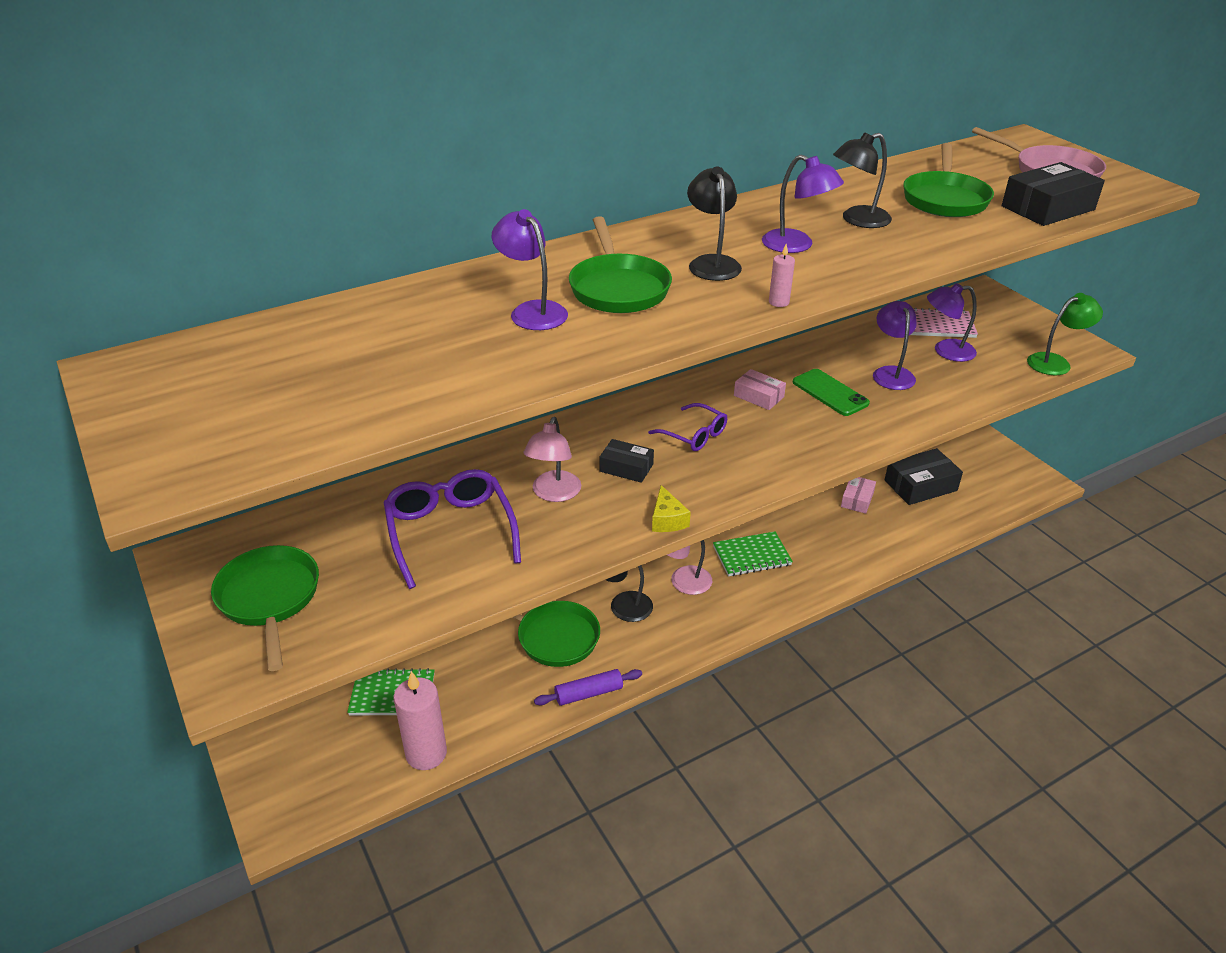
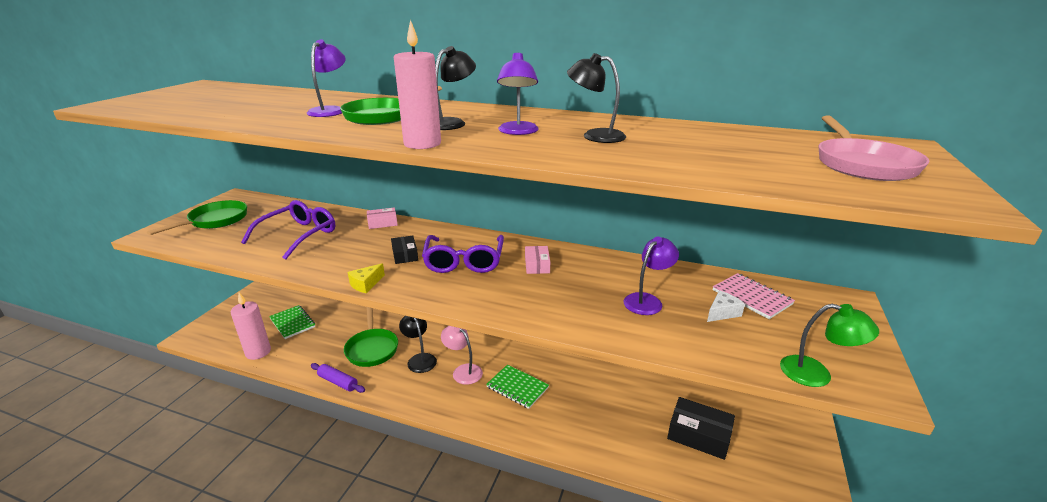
camera: 50 degrees right, 10 degrees down
(554, 494) = (357, 246): pink lamp -> none
(693, 435) = (464, 261): purple glasses -> purple glasses, size x1.67
(778, 302) = (422, 144): pink candle -> pink candle, size x2.24
(830, 393) = (581, 287): green phone -> none
(857, 499) = (635, 408): pink box -> pink box (382, 223)
(945, 199) = (698, 147): green pan -> none
(946, 351) = (722, 313): purple lamp -> white cheese
(1048, 208) = (780, 177): black box -> none

